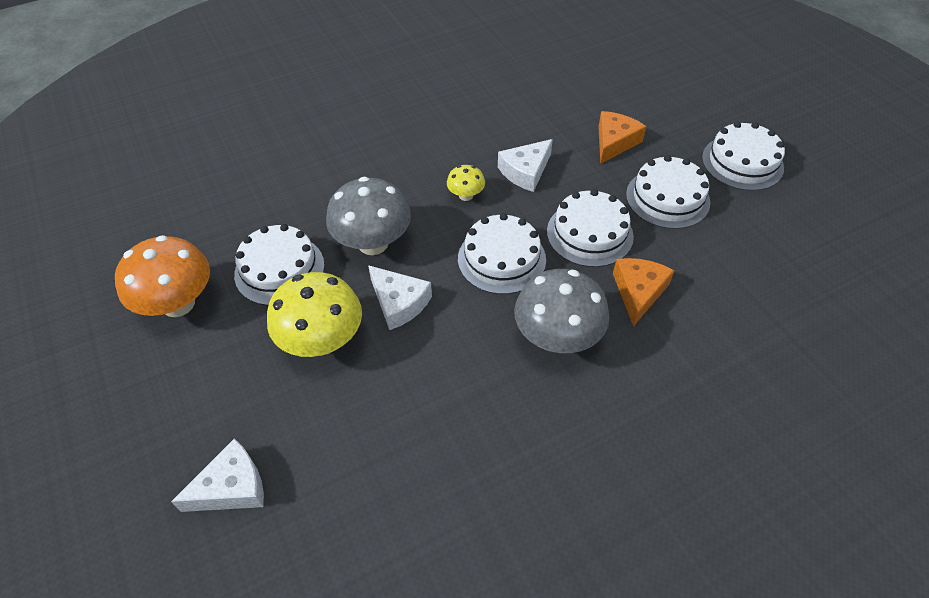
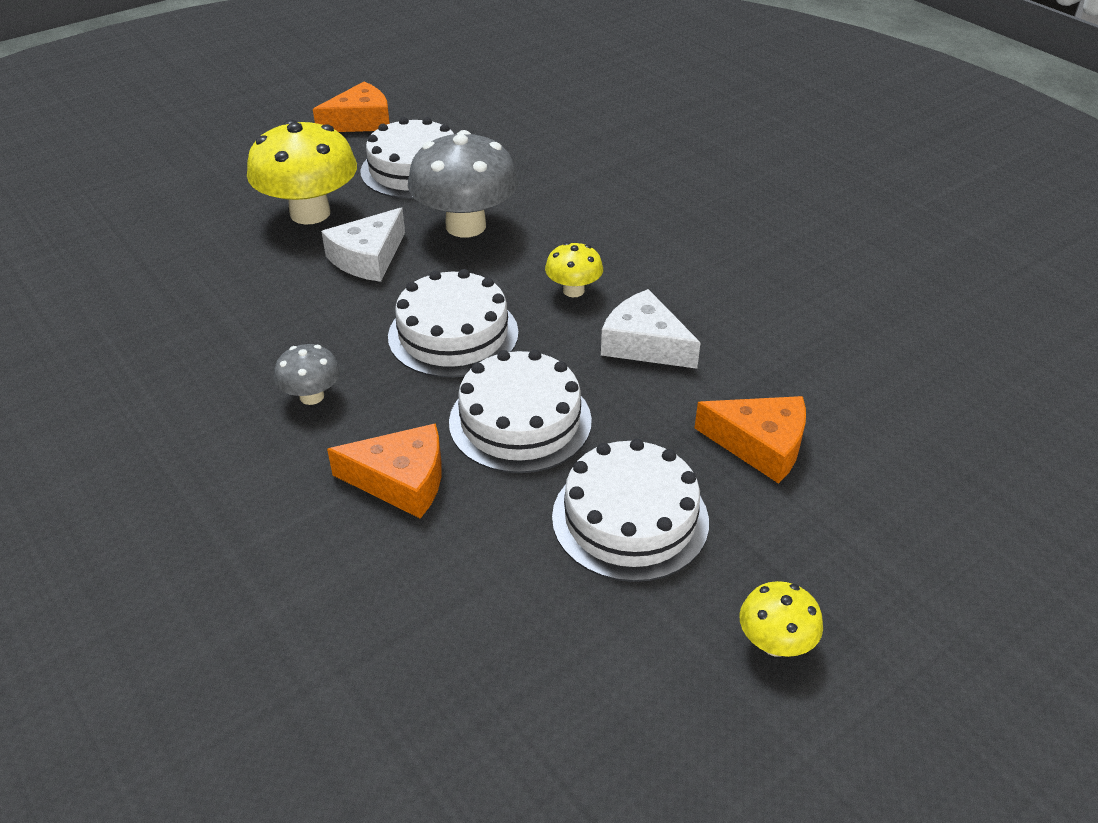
camera: 80 degrees right, 10 degrees down
(178, 304) = (360, 121): orange mushroom -> orange cheese
(232, 487) = (136, 191): white cheese -> none
(557, 337) = (312, 396): grey mushroom -> grey mushroom, size x0.50
(742, 162) = (775, 643): white cake -> yellow mushroom

